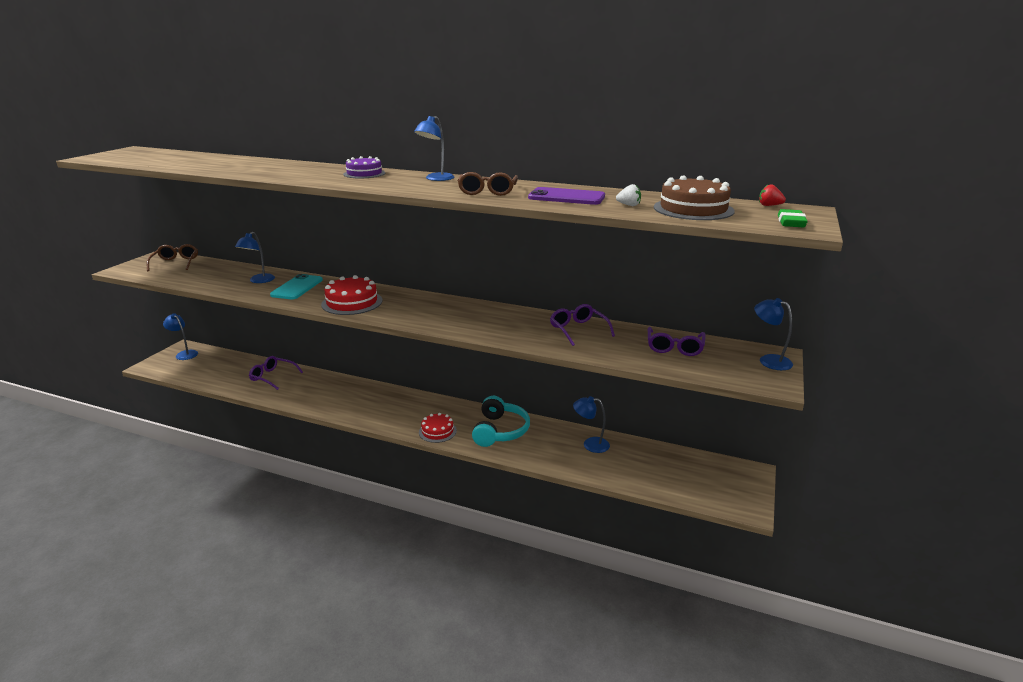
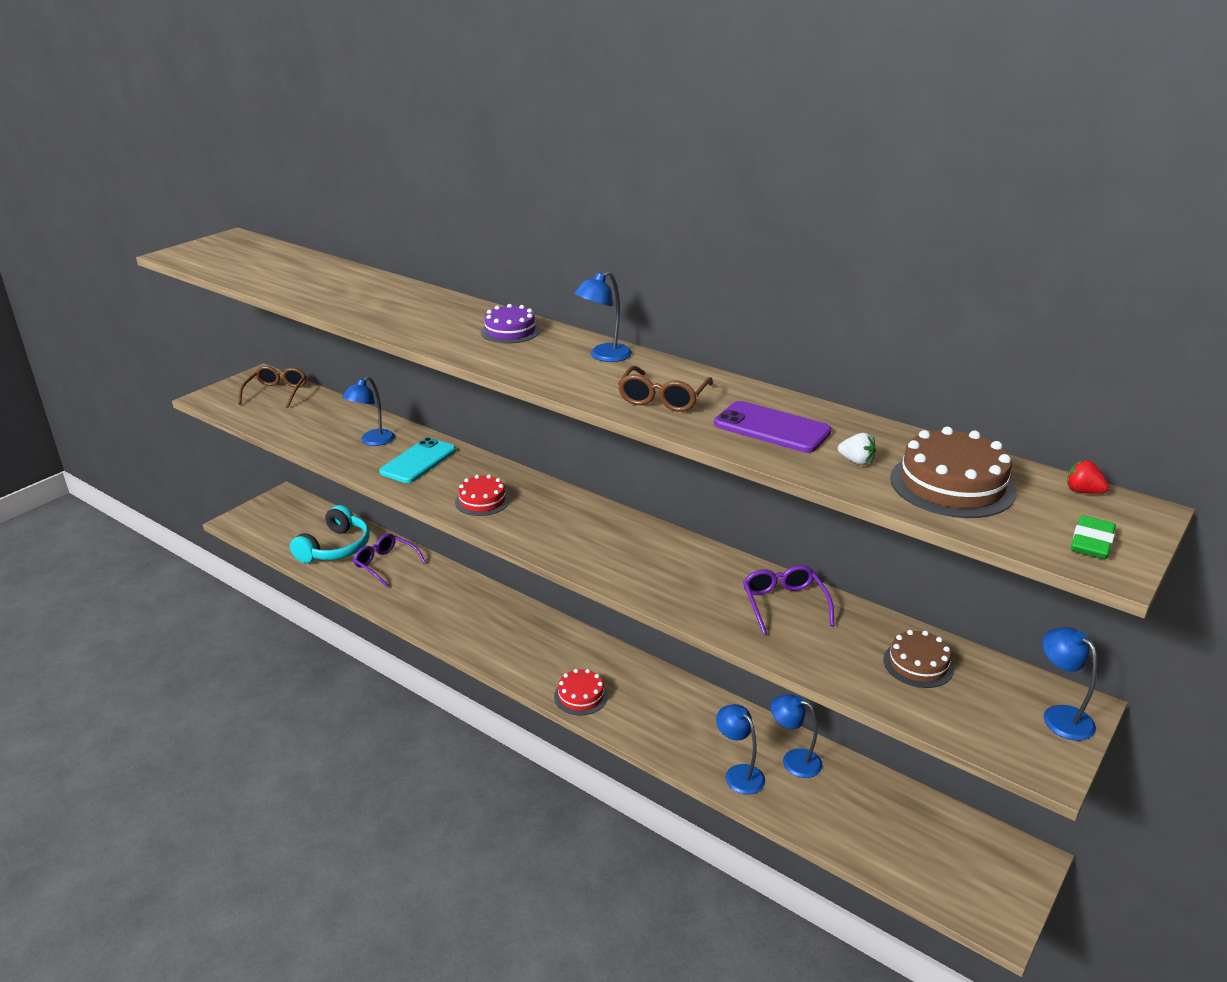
camera: 15 degrees right, 5 degrees up
(184, 354) = (283, 507): blue lamp -> blue lamp (739, 774)
(352, 302) = (482, 501): red cake -> red cake, size x0.65
(500, 431) = (669, 712): turquoise headphones -> turquoise headphones (335, 548)
(674, 347) = (918, 664): purple glasses -> brown cake

